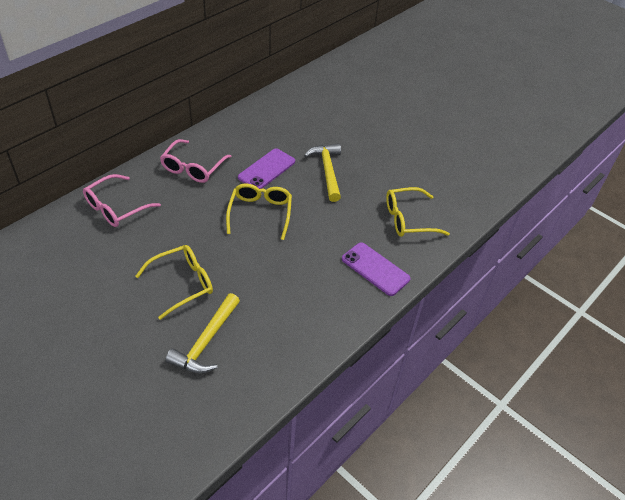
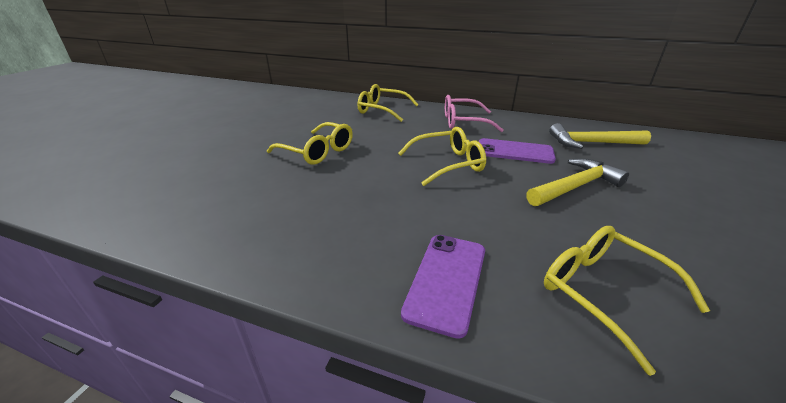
camera: 70 degrees right, 15 degrees down
(116, 208) = (382, 110): pink glasses -> yellow glasses
(206, 342) = (245, 180): yellow hammer -> yellow hammer (591, 143)

